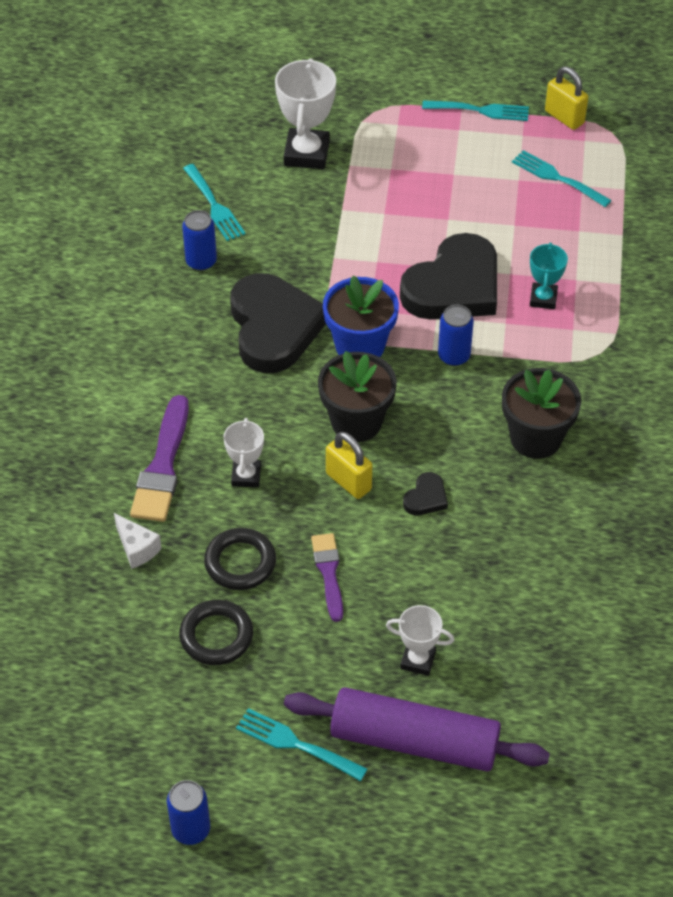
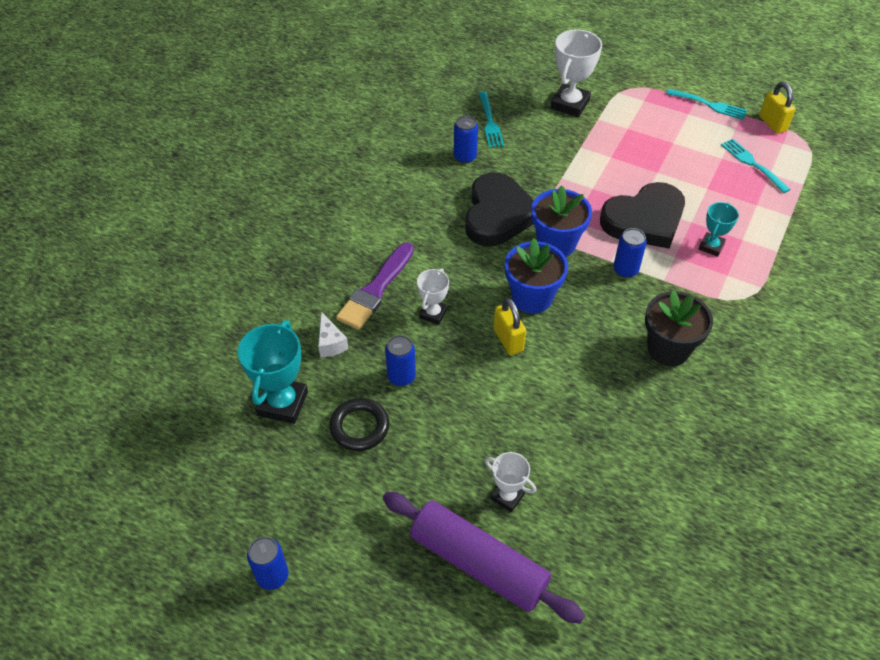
camera: 20 degrees right, 0 degrees up
(111, 637) = (282, 403): none -> turquoise trophy
(240, 562) = (401, 377): black ring -> blue can
(295, 744) = (383, 533): turquoise fork -> none
(329, 573) = (465, 405): purple brush -> none
(356, 422) = (532, 297): black flower pot -> blue flower pot
(426, 497) = (563, 369): black heart -> none

